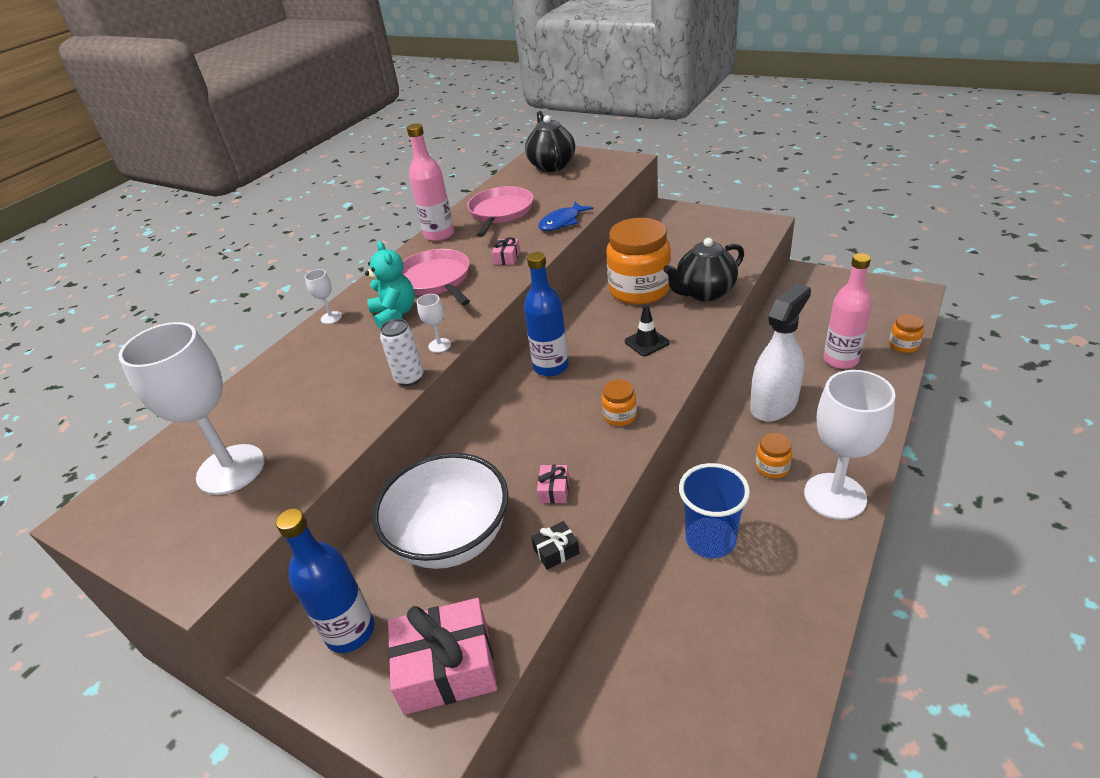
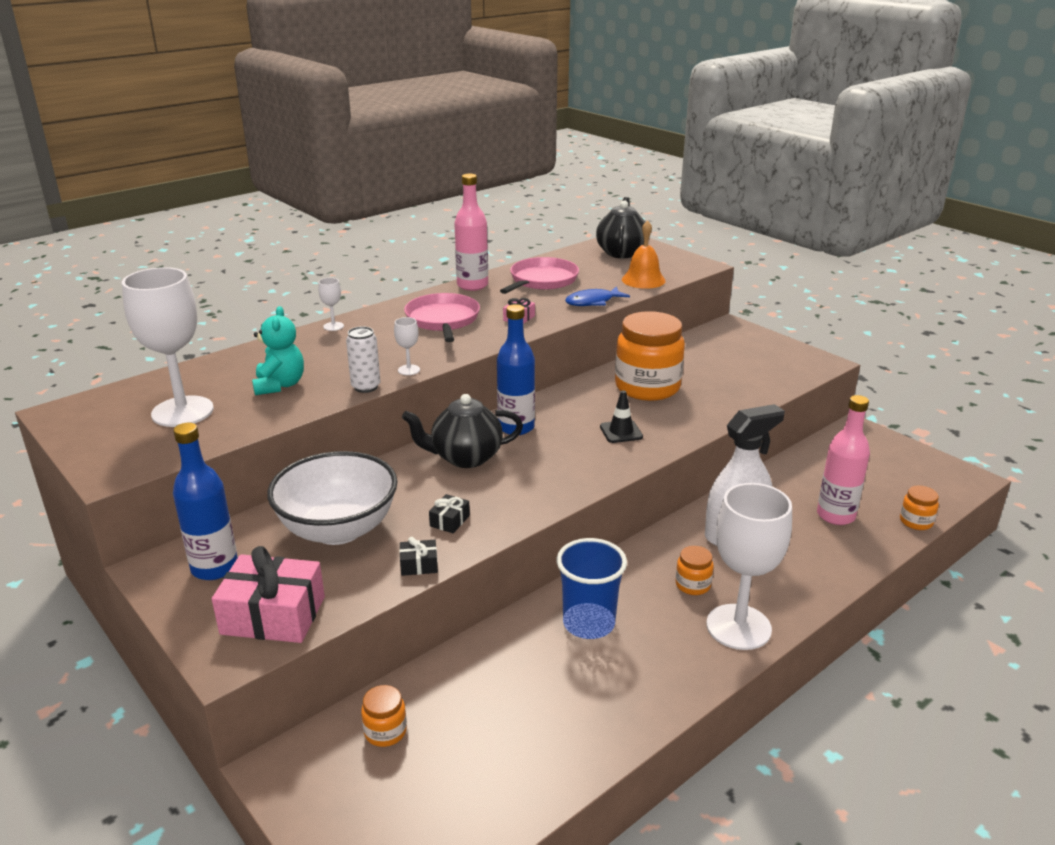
camera: 15 degrees right, 10 degrees down
(395, 314) = (388, 337): turquoise teddy bear -> turquoise teddy bear (280, 385)
(554, 490) = (450, 521): pink gift -> black gift
(590, 188) = (643, 280): none -> orange bell
(619, 416) = (550, 482): orange jar -> orange jar (385, 731)
(704, 293) = (710, 406): black teapot -> black teapot (465, 457)

